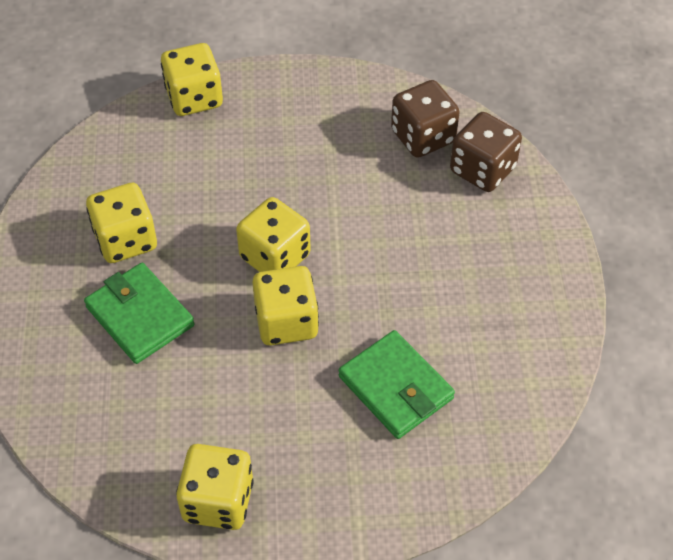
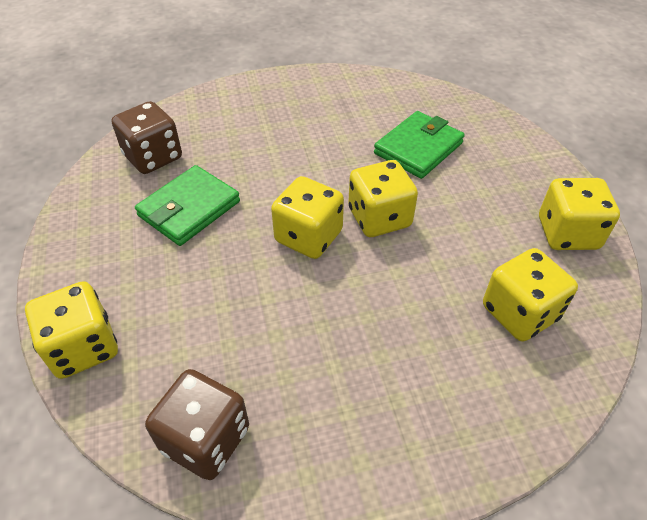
camera: 100 degrees left, 5 degrees down
(126, 240) = (313, 369): yellow dice -> yellow dice (519, 313)
(140, 316) = (409, 331): green wallet -> green wallet (189, 209)
(482, 170) = (191, 121): brown dice -> brown dice (205, 439)

